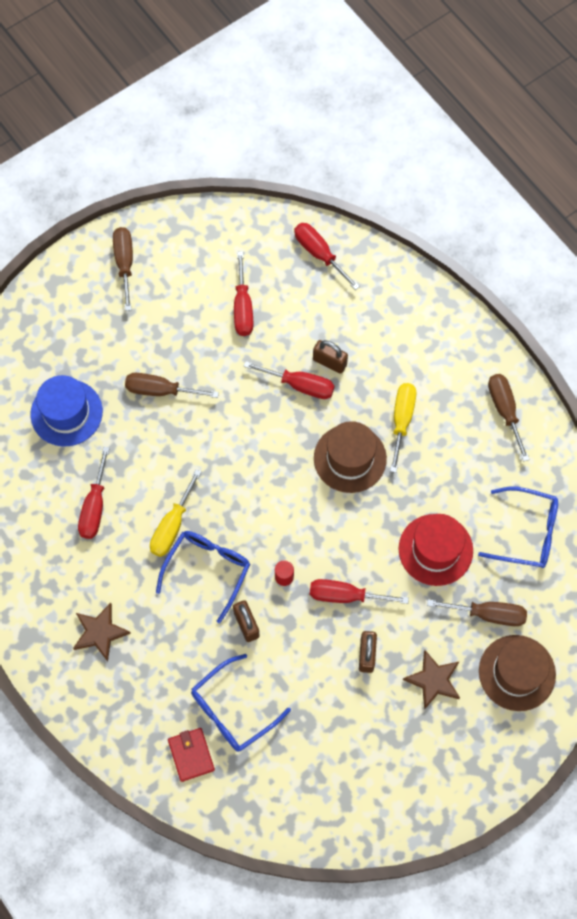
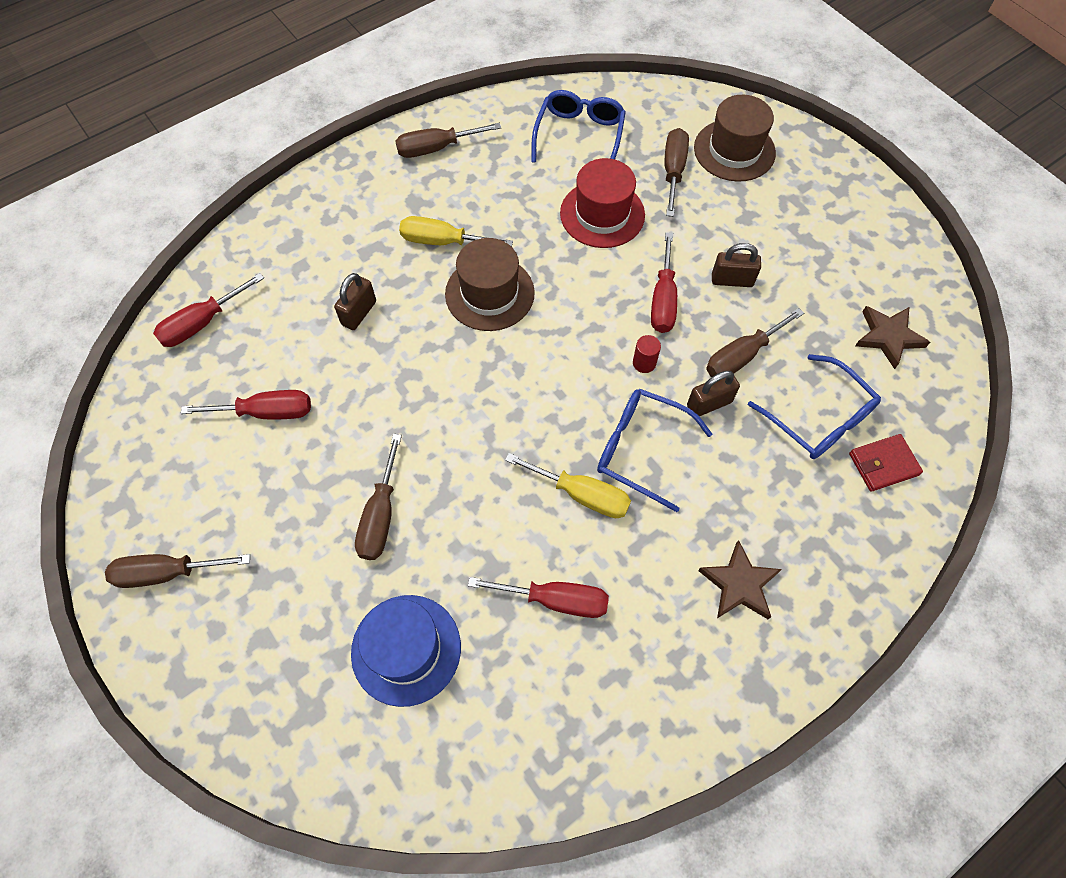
camera: 90 degrees left, 5 degrees down
(290, 655) = (742, 356): none -> brown screwdriver
(300, 385) = (388, 345): red screwdriver -> none
(433, 680) = (752, 220): brown star -> brown star (888, 337)

